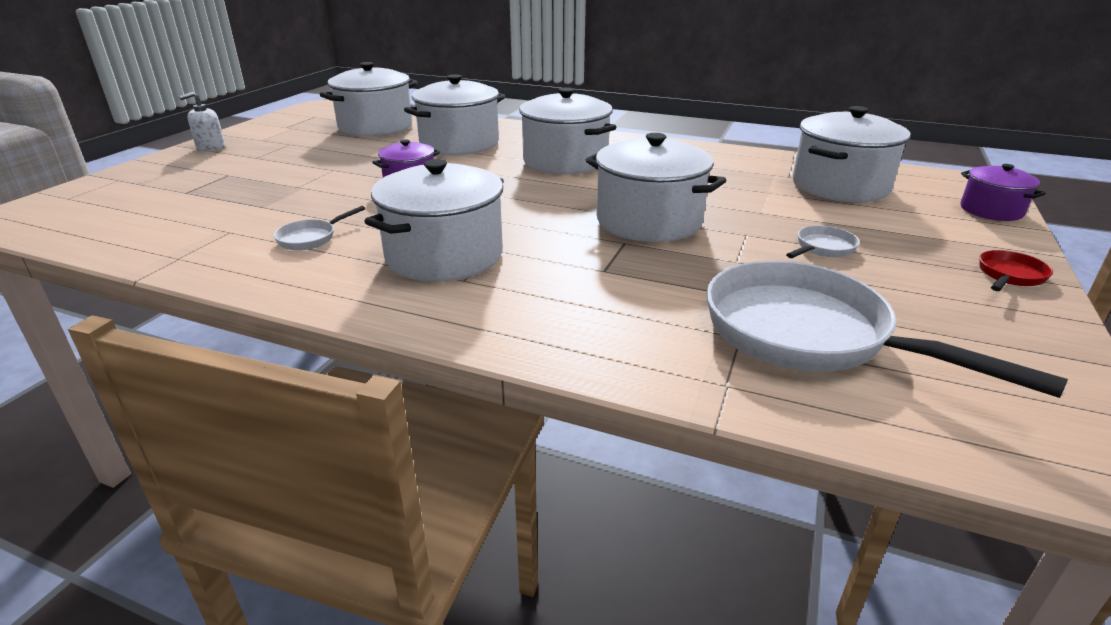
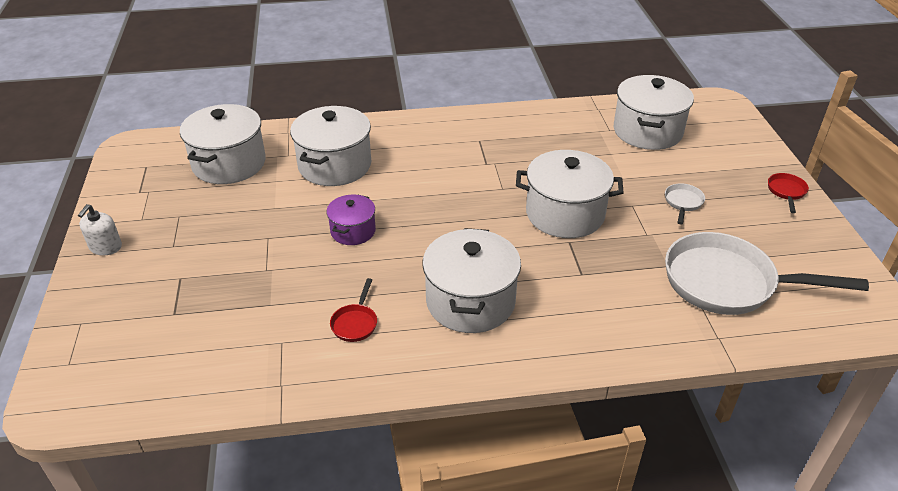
camera: 30 degrees left, 10 degrees up
(311, 238) = (355, 323): white pan -> red pan
(565, 161) = (444, 162): white pot -> none
(991, 210) = (744, 129): purple pot -> none

